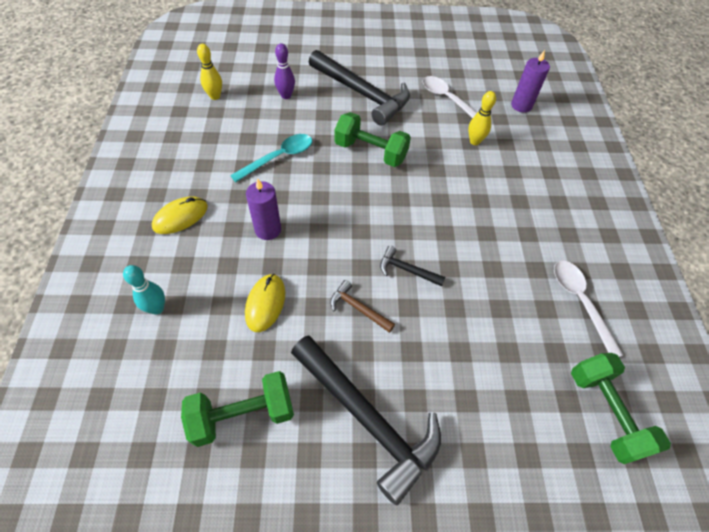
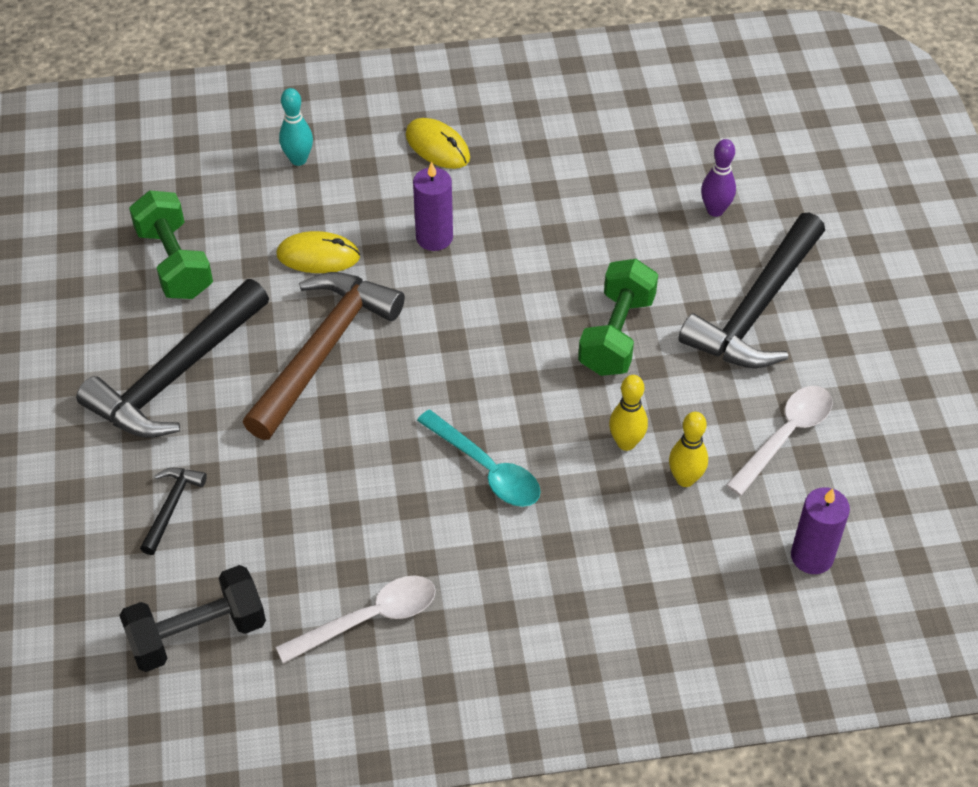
camera: 85 degrees right, 5 degrees down
(215, 96) = (683, 128): yellow bowling pin -> yellow bowling pin (626, 443)
(279, 158) = (572, 225): turquoise spoon -> turquoise spoon (486, 469)
(358, 308) = (323, 350): brown hammer -> brown hammer, size x2.24
(407, 270) = (393, 398): black hammer -> black hammer (171, 506)
(605, 412) = (197, 634): green dumbbell -> black dumbbell

